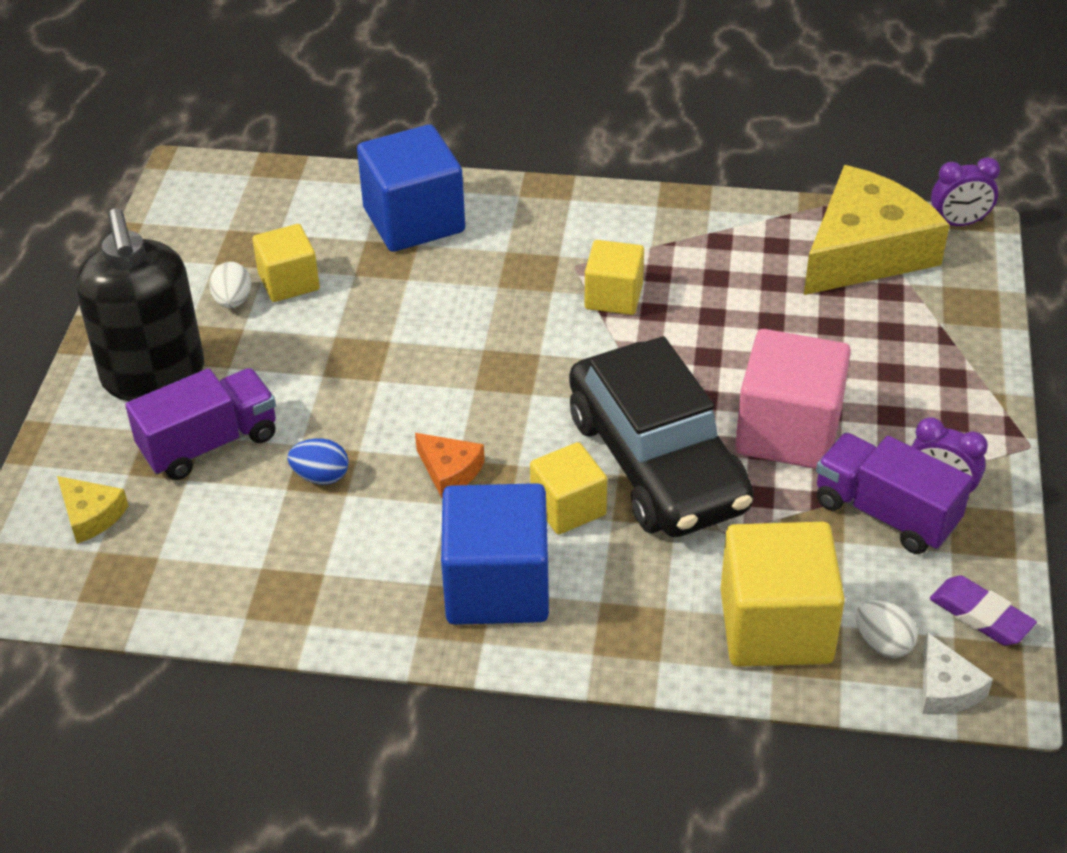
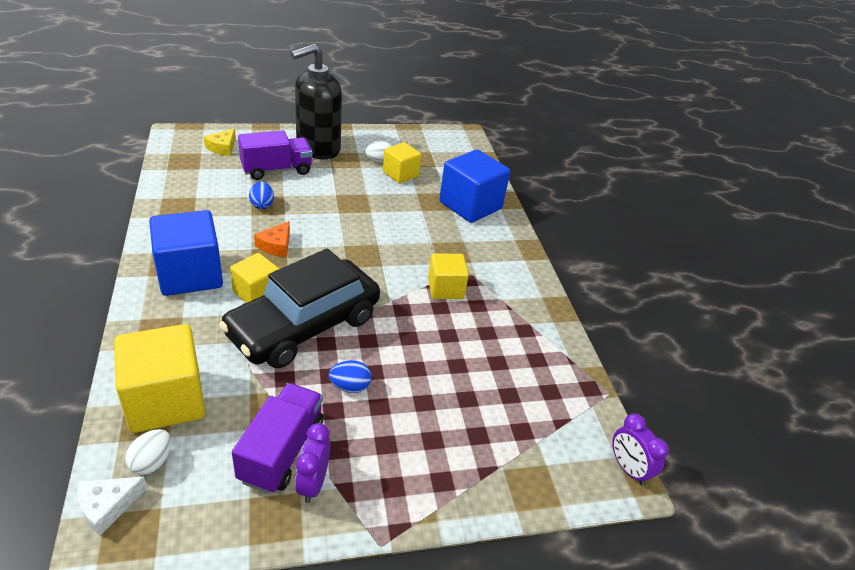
camera: 65 degrees right, 5 degrees down
(209, 444) = (276, 170): purple truck -> purple truck turned 60 degrees counterclockwise
(788, 432) = (350, 386): pink cube -> blue egg
(865, 251) = (559, 410): yellow cheese -> none
(981, 615) = (183, 523): purple eraser -> none

